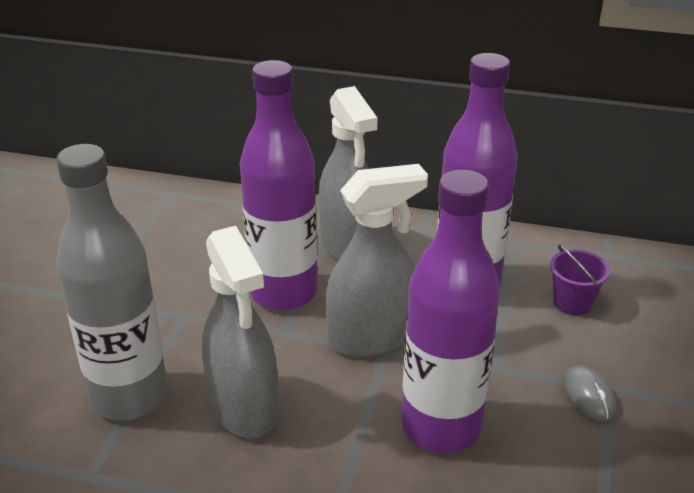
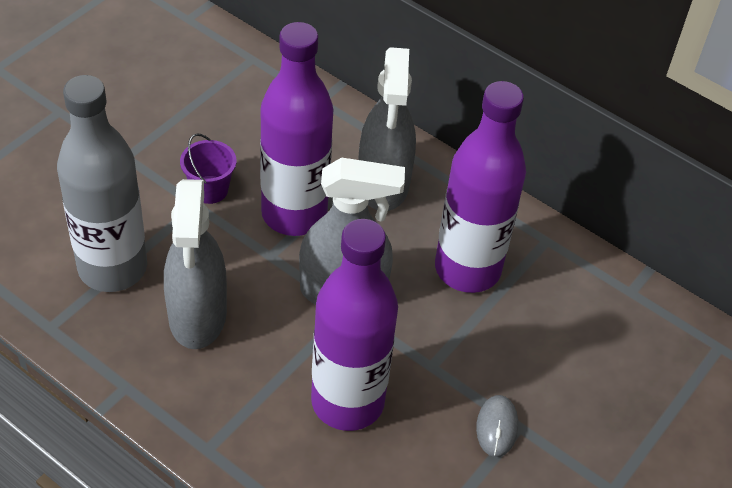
camera: 20 degrees right, 15 degrees up
(572, 303) = (553, 329): purple bucket -> purple bucket (209, 189)

